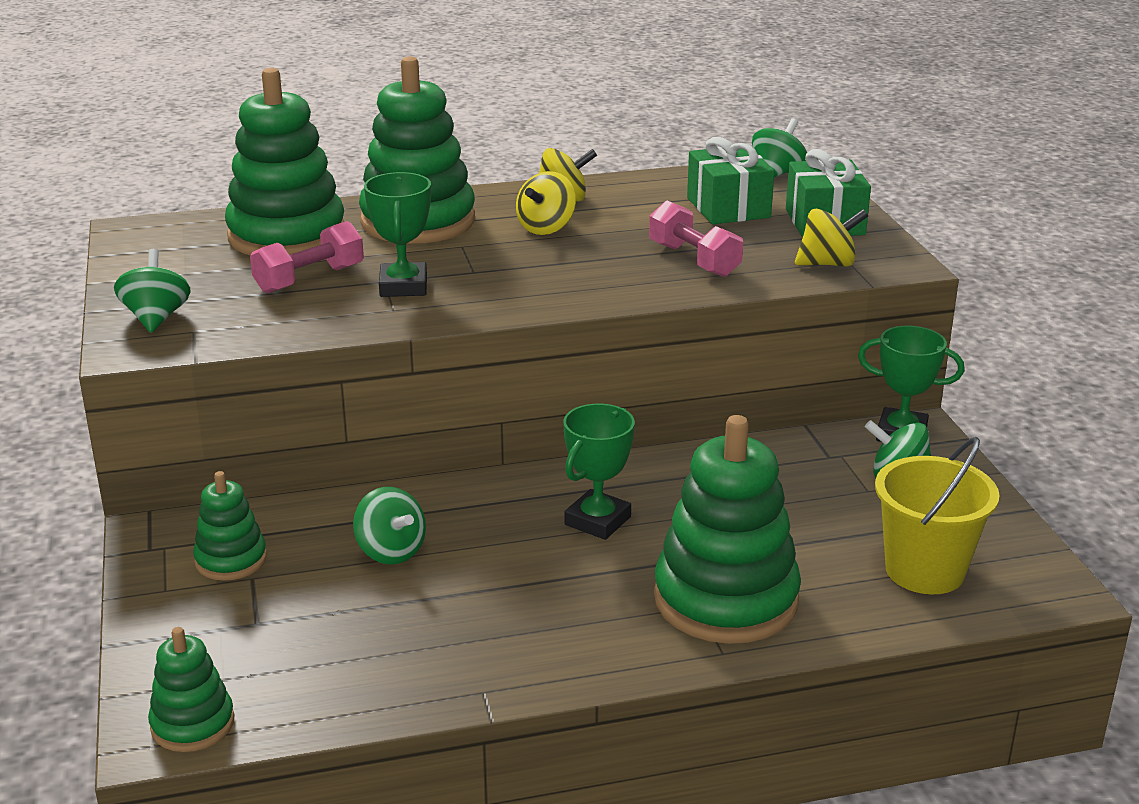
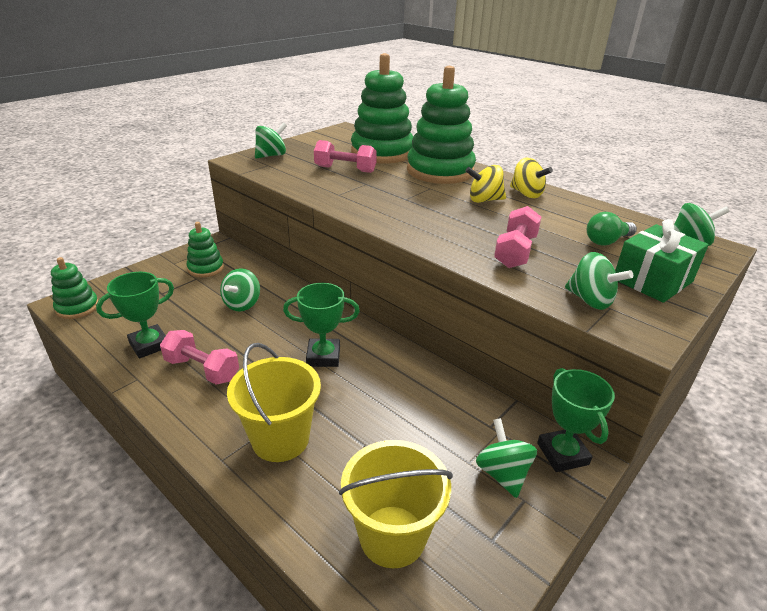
camera: 55 degrees right, 5 degrees up
(403, 286) = (365, 189): green trophy -> green trophy (149, 345)
(522, 627) = (202, 369): none -> pink dumbbell
(725, 599) = (280, 439): green stacking toy -> yellow bucket
(728, 208) = (607, 241): green gift -> green light bulb
(827, 264) = (590, 300): yellow spinning top -> green spinning top

